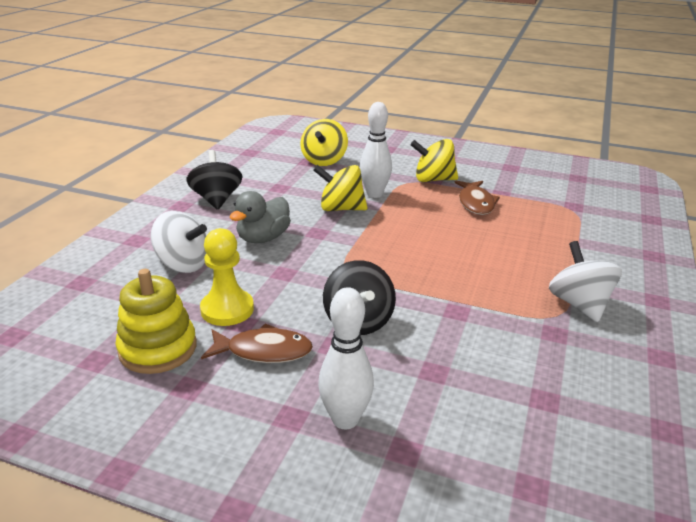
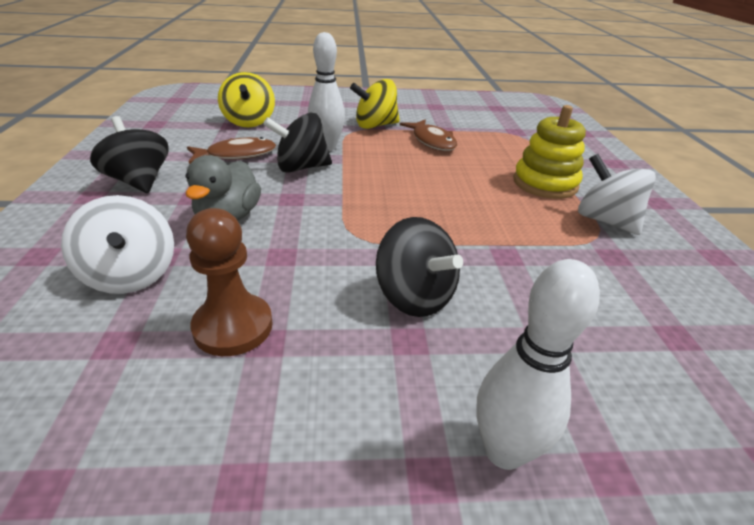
camera: 25 degrees left, 5 degrees up
(158, 348) = (152, 427): yellow stacking toy -> yellow stacking toy (545, 183)
(183, 264) = (131, 275): white spinning top -> white spinning top turned 60 degrees clockwise
(227, 309) = (233, 326): yellow pawn -> brown pawn
(264, 351) = (323, 377): brown fish -> brown fish (237, 155)
(341, 208) = (301, 168): yellow spinning top -> black spinning top

